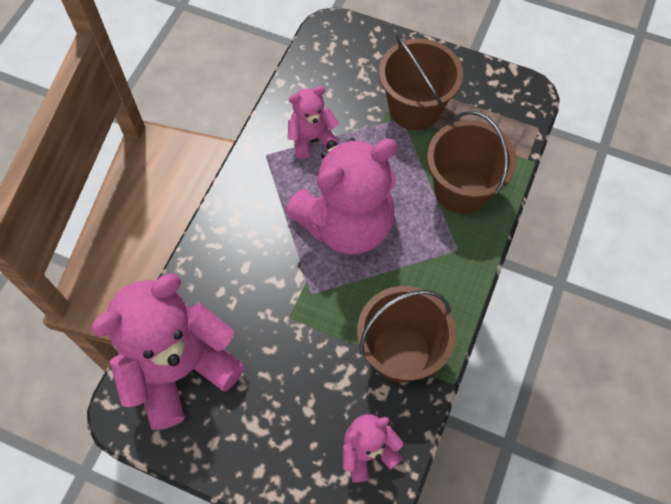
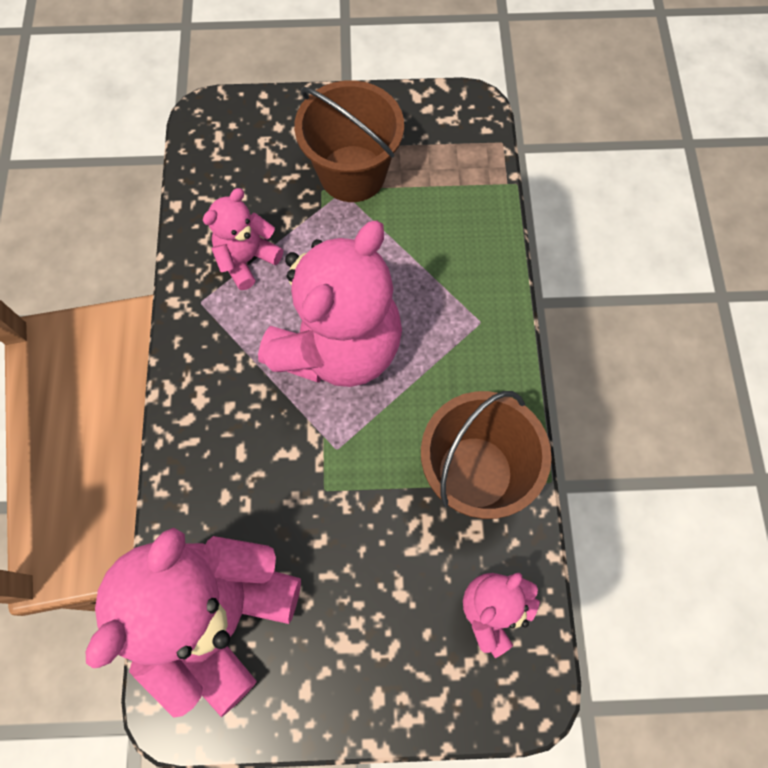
camera: 25 degrees left, 5 degrees up
(461, 189) = (451, 248): brown bucket -> none

